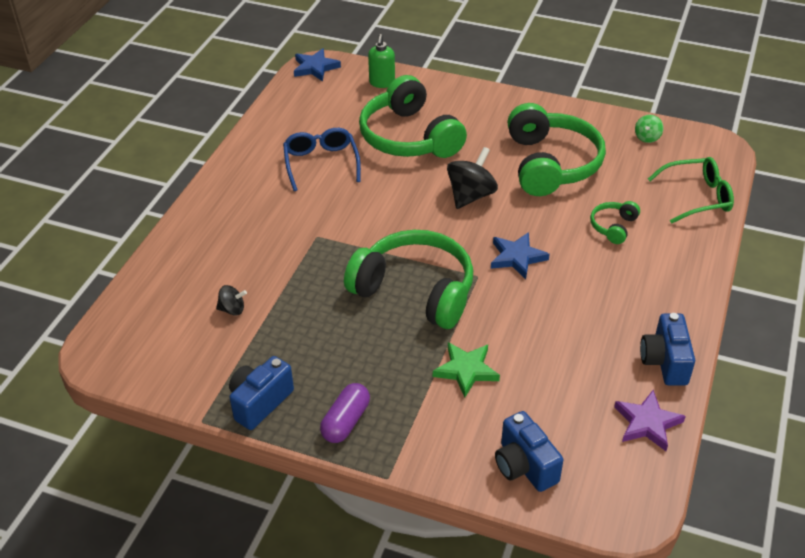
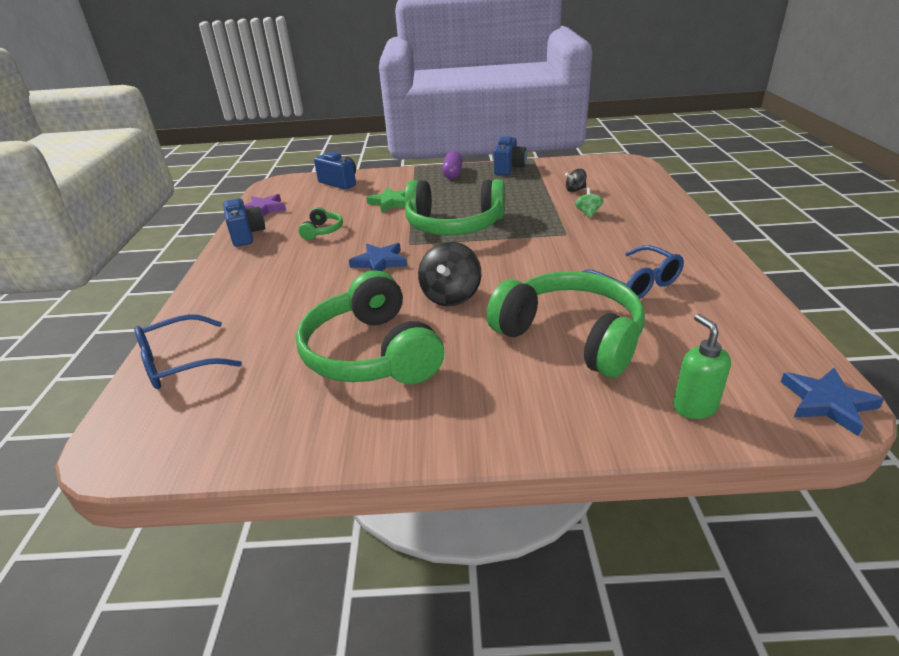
camera: 160 degrees right, 10 degrees down
(613, 227) = (287, 307): green headphones -> green headphones (322, 231)
(647, 137) = (233, 432): green spinning top -> green spinning top (588, 213)
(697, 197) = (179, 362): green glasses -> blue glasses

